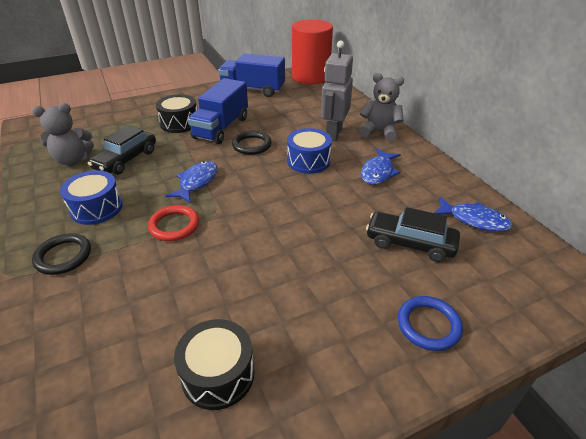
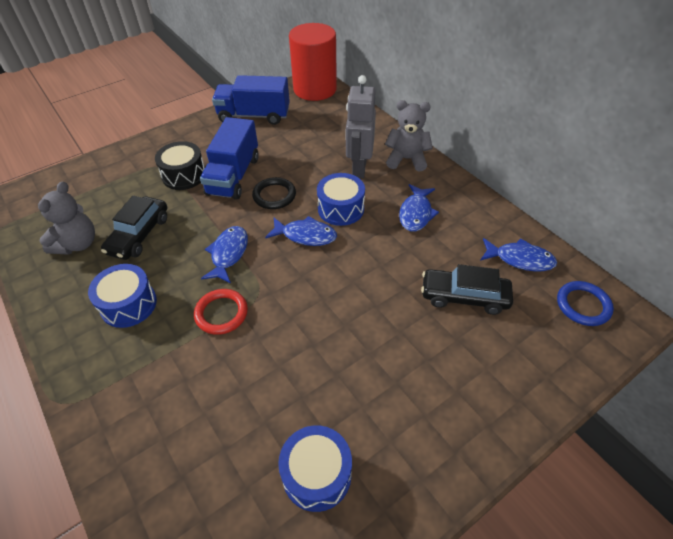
camera: 10 degrees left, 10 degrees up
(63, 256) = (115, 371): black ring -> none
(73, 160) = (77, 244): grey teddy bear -> grey teddy bear turned 45 degrees counterclockwise
(218, 374) = (317, 474): black drum -> blue drum
(270, 177) = (305, 235): none -> blue fish
(428, 325) = (497, 385): blue ring -> blue ring (583, 305)

